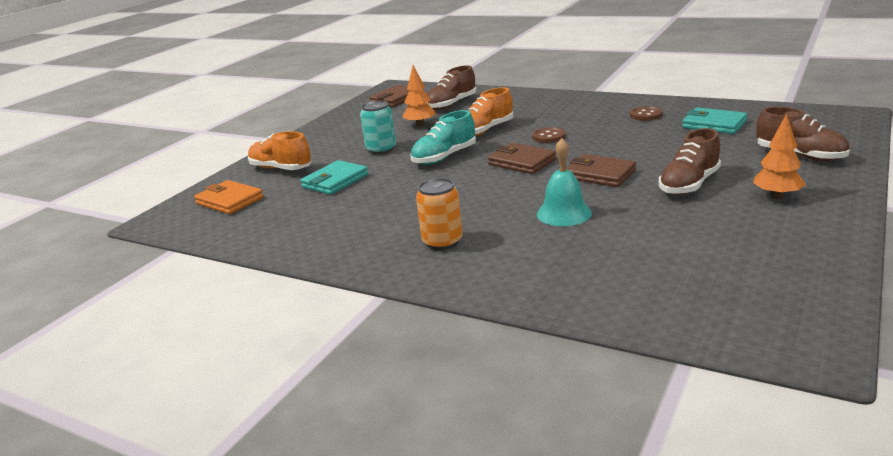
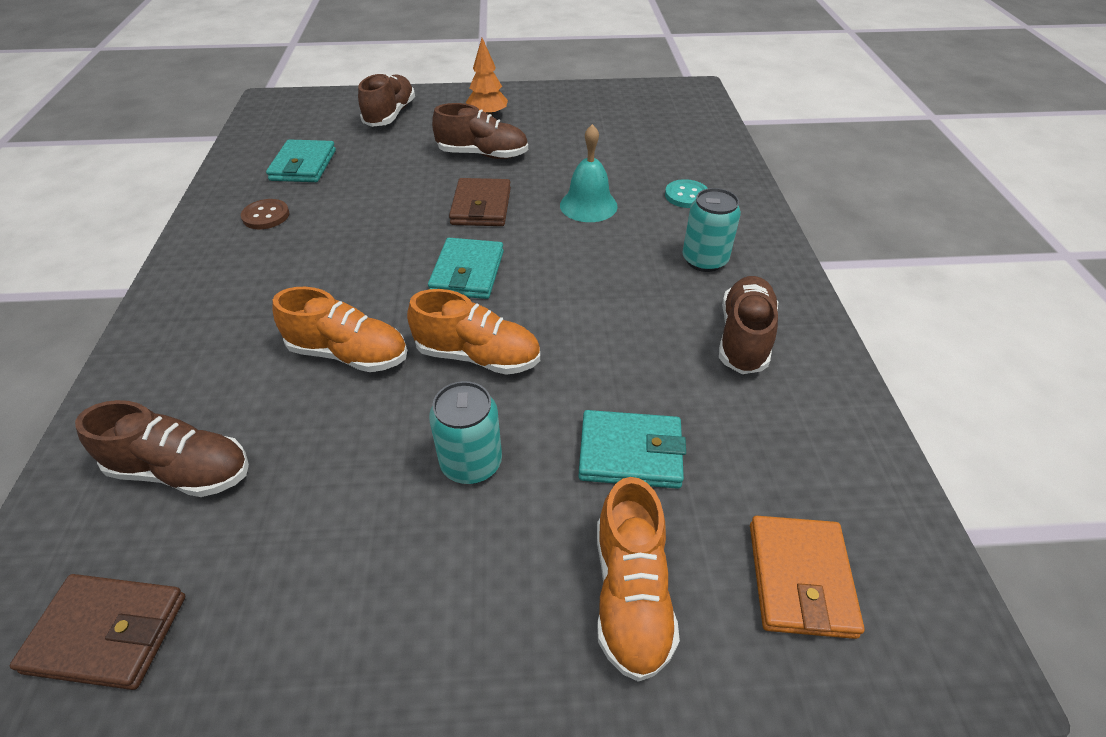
camera: 125 degrees left, 20 degrees up
(356, 232) = (744, 338): none -> brown shoe
(420, 125) = (323, 466): orange tree -> none
(442, 242) = (704, 260): orange can -> turquoise can
(444, 157) = (478, 356): turquoise shoe -> orange shoe
(522, 162) = (467, 272): brown wallet -> turquoise wallet
(537, 261) = (686, 195): none -> turquoise button
(548, 136) = (365, 276): brown button -> none

